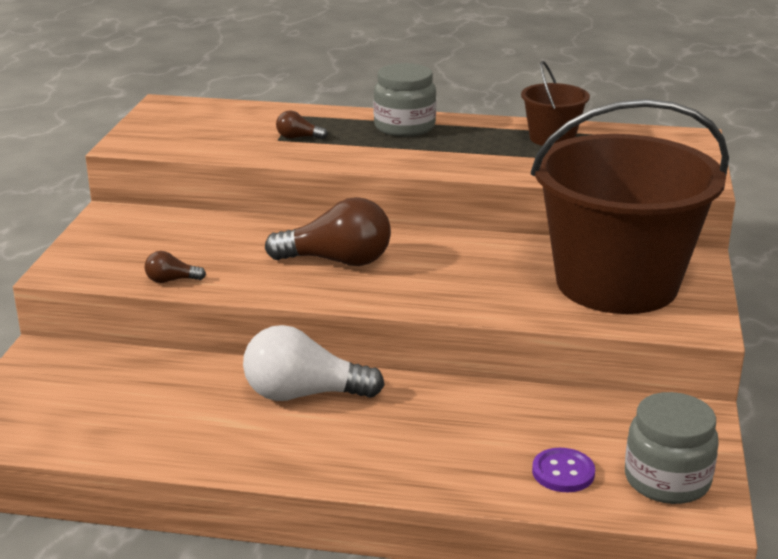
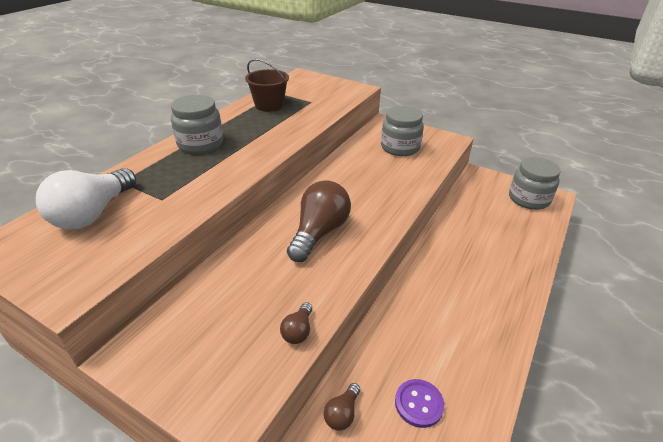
camera: 70 degrees left, 10 degrees up
(298, 137) = (169, 189): brown light bulb -> brown light bulb (342, 413)
(303, 394) = (422, 305): white light bulb -> white light bulb (93, 213)
(563, 472) = (521, 226): purple button -> purple button (419, 404)
(616, 283) = (400, 147): brown bucket -> grey jar

